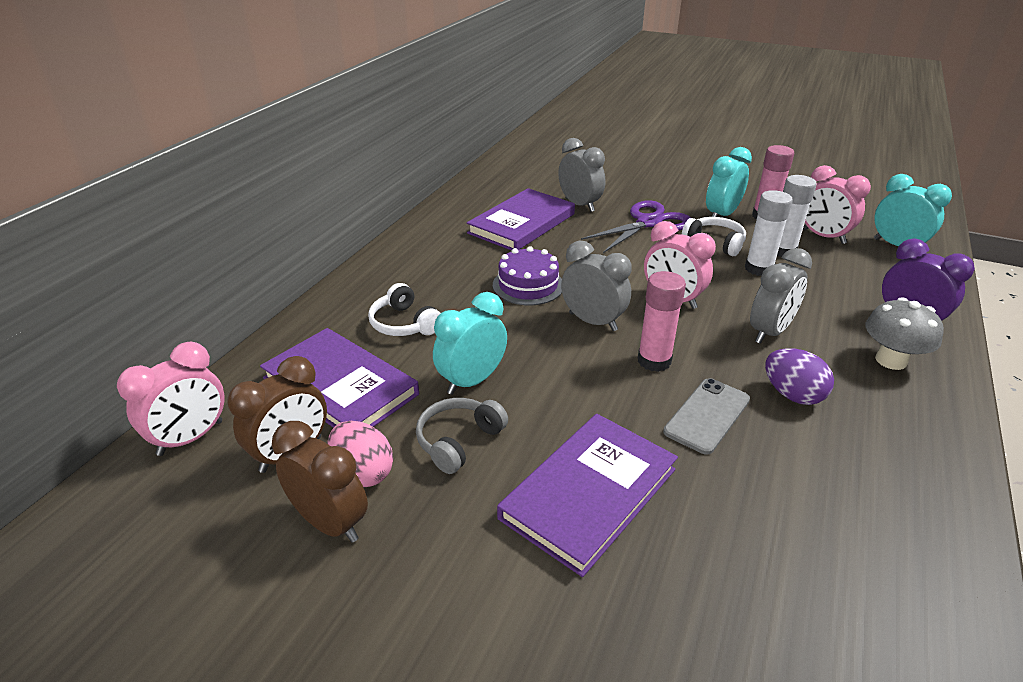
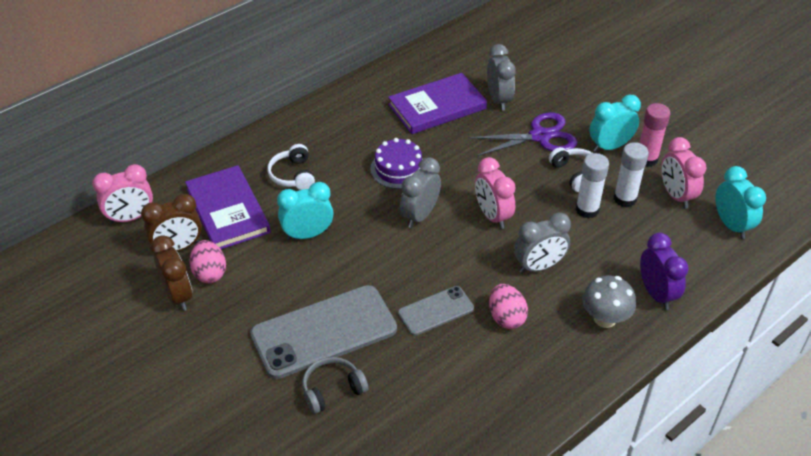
camera: 25 degrees right, 10 degrees up
(459, 441) = (273, 273): grey headphones -> grey headphones (332, 390)
(589, 493) = (324, 332): purple book -> grey phone
(593, 321) = (420, 215): grey clock -> grey clock turned 120 degrees counterclockwise
(654, 361) = (436, 260): pink glue stick -> none
(792, 395) = (506, 317): purple egg -> pink egg

